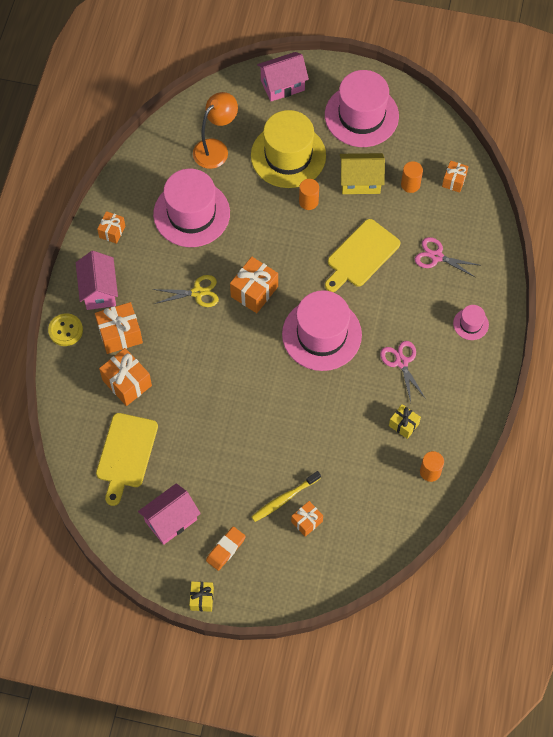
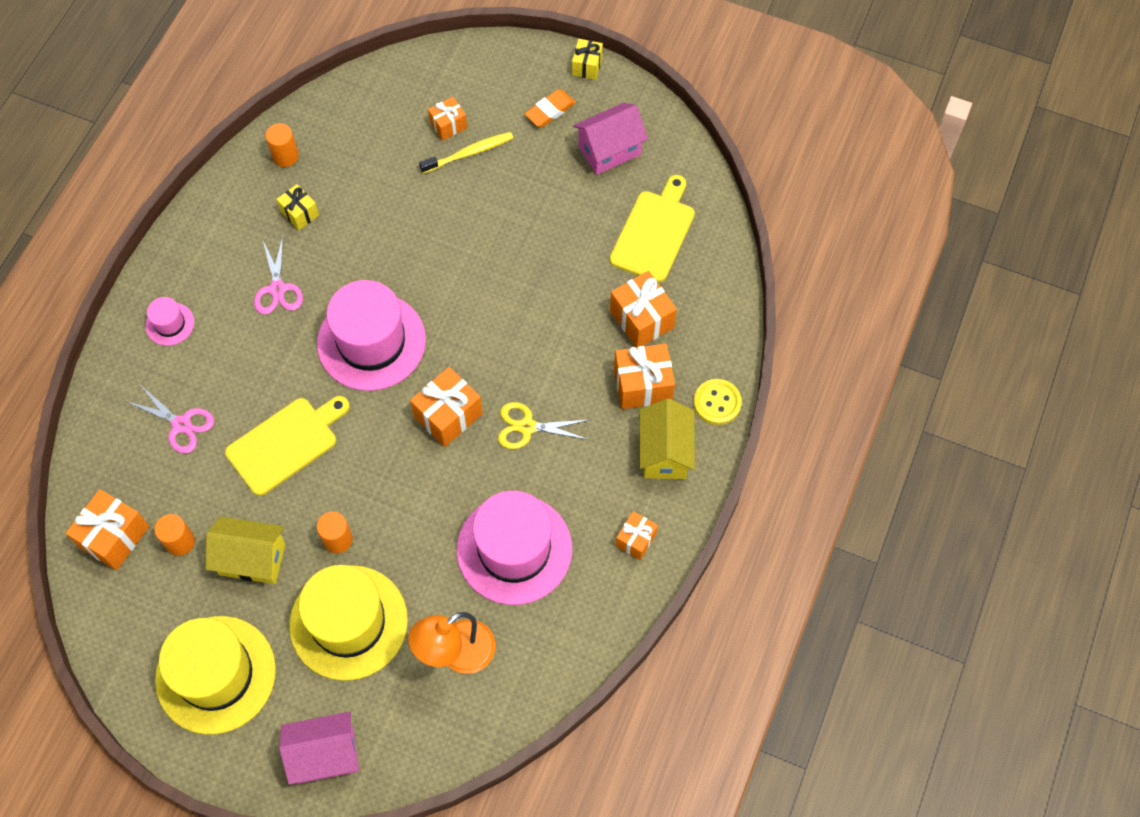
camera: 170 degrees left, 0 degrees up
(99, 290) = (664, 452): pink house -> yellow house
(361, 115) = (216, 674): pink hat -> yellow hat
(454, 181) = (114, 537): orange gift -> orange gift, size x1.65

